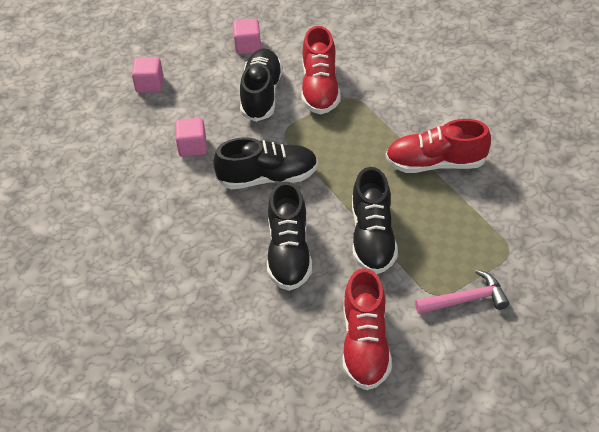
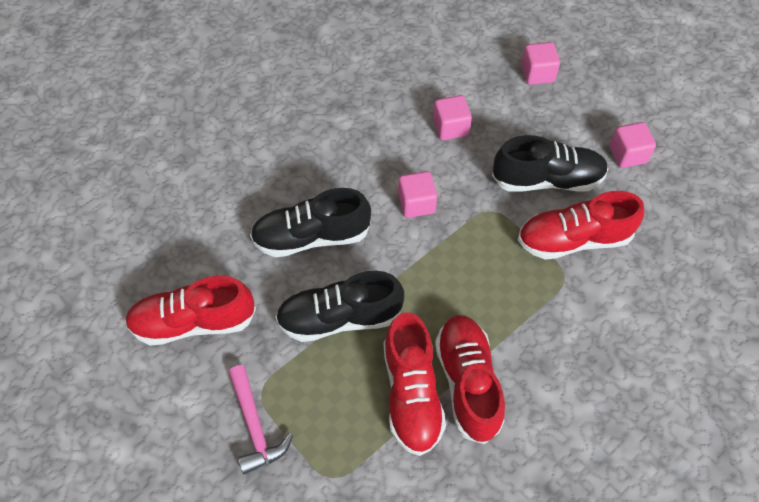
camera: 80 degrees right, 10 degrees up
(268, 177) = (416, 203): black shoe -> pink cube
(442, 197) = (411, 393): none -> red shoe

